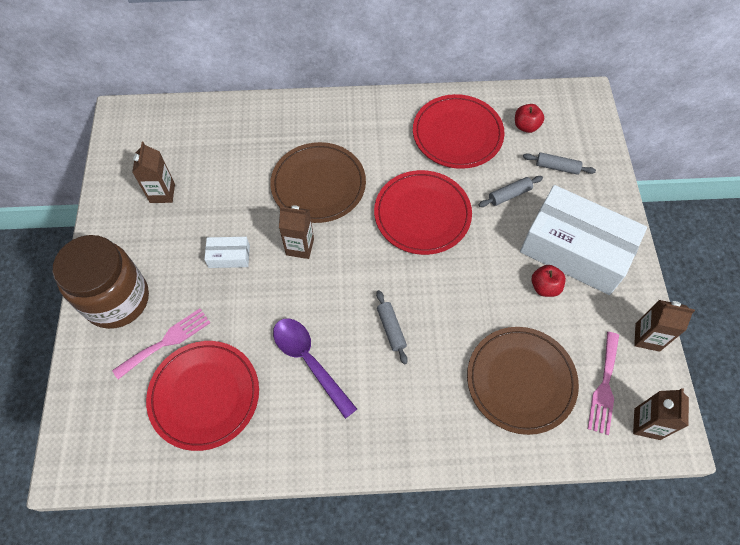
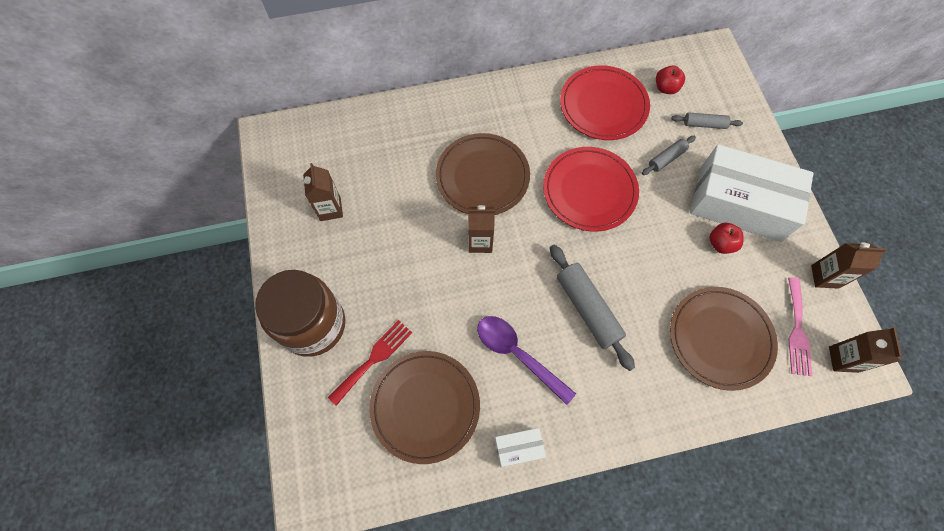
camera: 10 degrees left, 5 degrees up
(166, 342) = (373, 359): pink fork -> red fork
(204, 396) = (425, 406): red plate -> brown plate
(229, 256) = (413, 263): white box -> white box (518, 448)
(391, 329) = (587, 309): grey rolling pin -> grey rolling pin, size x1.82

